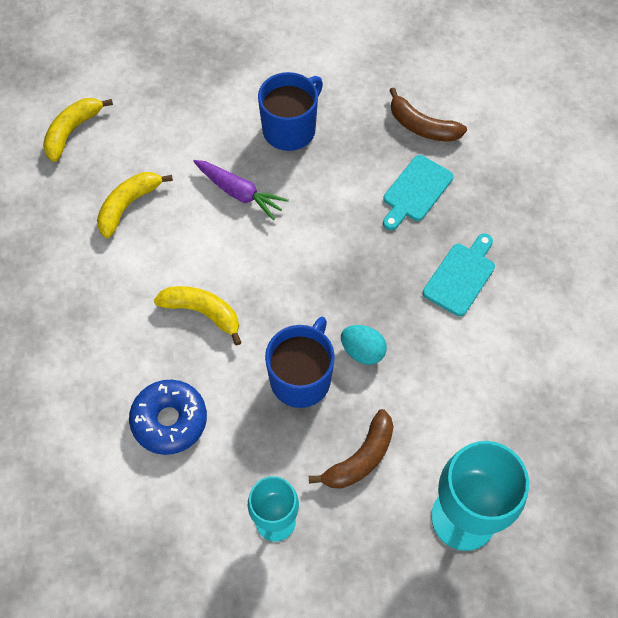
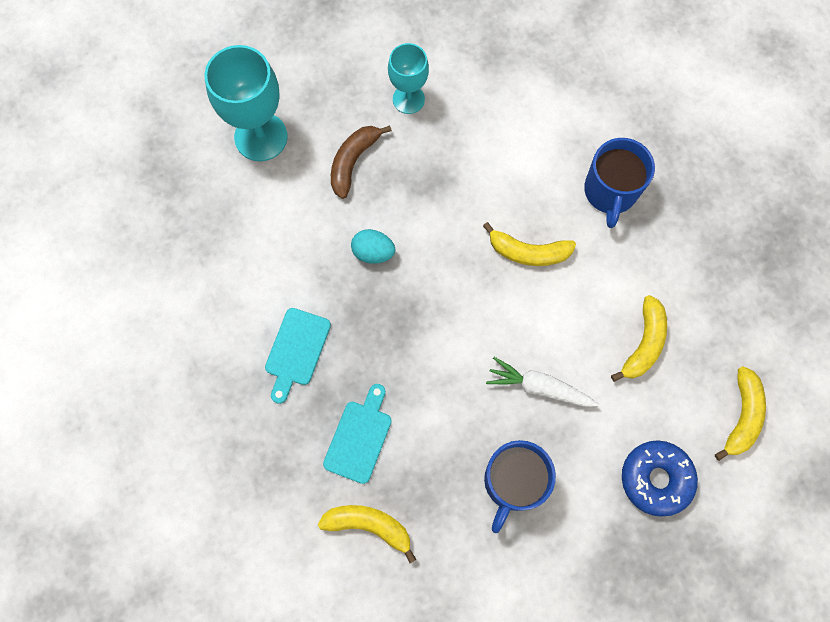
camera: 165 degrees right, 10 degrees up
(169, 420) = (520, 152): blue donut -> blue donut (656, 479)
(239, 193) = (539, 387): purple carrot -> white carrot
(301, 378) = (421, 215): blue mug -> blue mug (610, 192)
(422, 126) = (369, 525): brown banana -> yellow banana

